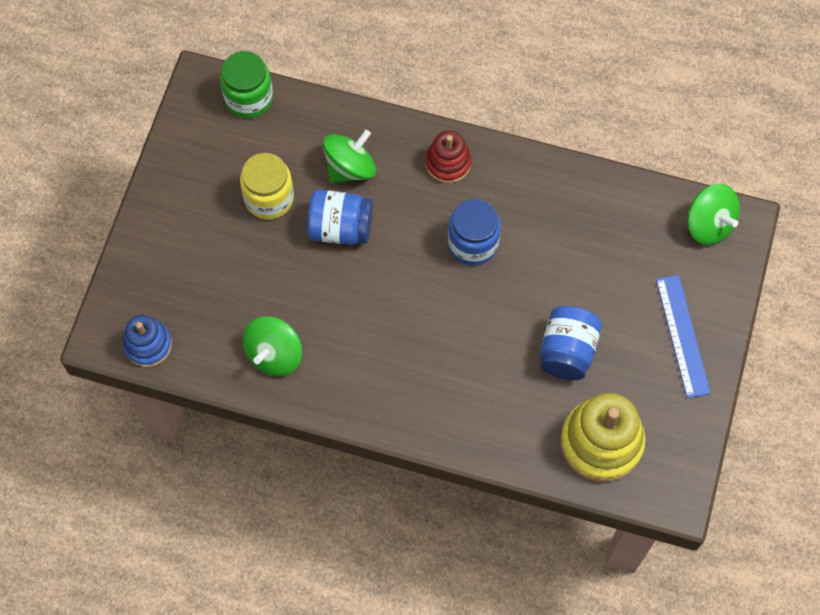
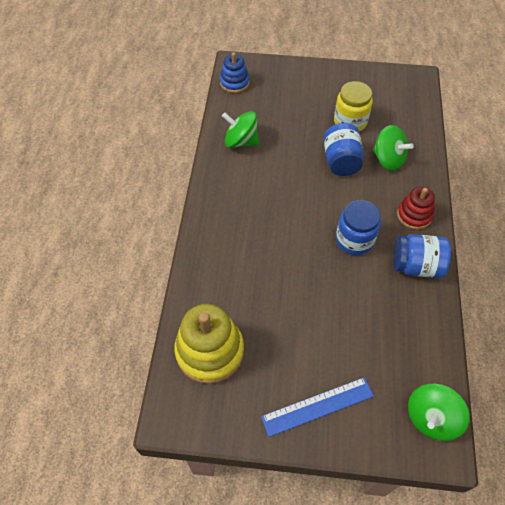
camera: 80 degrees right, 10 degrees down
(249, 98) = (417, 101): green jar -> none
(567, 351) = (282, 316): blue jar -> blue jar (416, 266)

